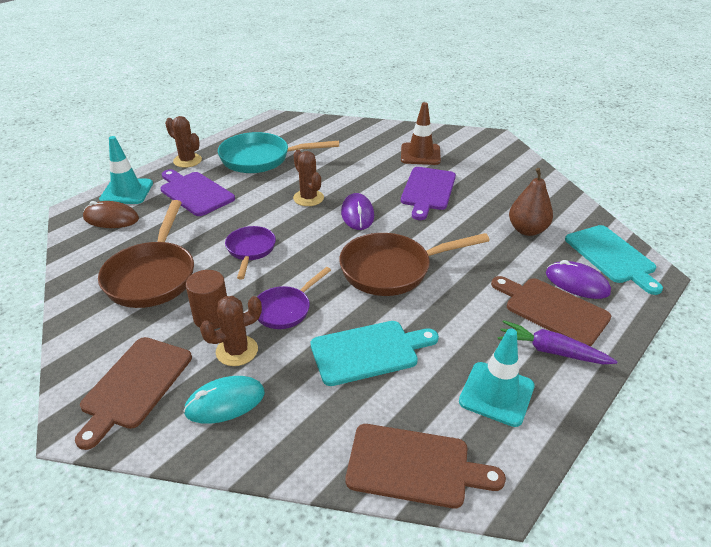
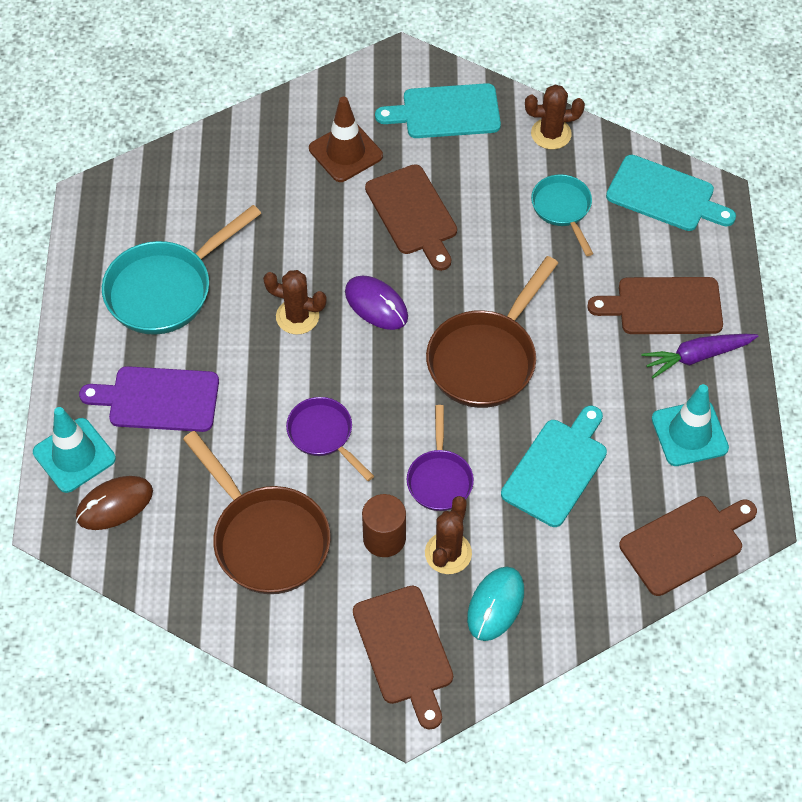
camera: 40 degrees left, 20 degrees up
(187, 160) = (78, 355): brown cactus -> brown cactus (551, 134)
(428, 190) = (413, 214): purple cutting board -> brown cutting board
(497, 163) = (446, 112): none -> turquoise cutting board
(527, 230) = (562, 209): brown pear -> turquoise pan
(577, 283) = (660, 256): purple mouse -> none

